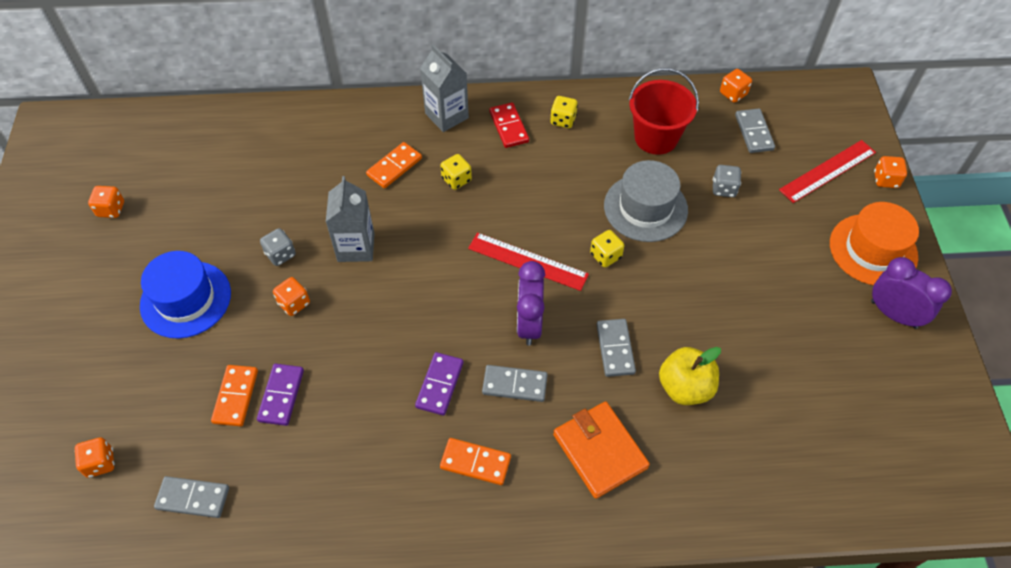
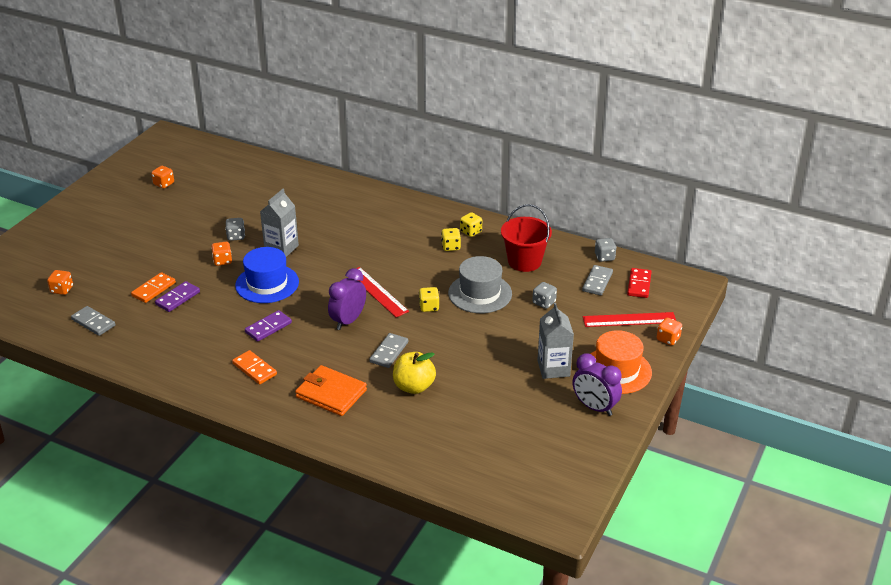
camera: 30 degrees right, 20 degrees down
(186, 299) = (166, 237): blue hat -> blue hat (267, 284)
(394, 167) = (341, 219): orange domino -> none
(446, 116) = (397, 205): grey carton -> grey carton (553, 368)
(456, 179) = (372, 238): yellow dice -> yellow dice (451, 247)
(508, 127) = (431, 223): red domino -> red domino (639, 284)
(514, 384) = (311, 344): grey domino -> none
(600, 451) = (331, 393): orange wallet -> orange wallet turned 60 degrees counterclockwise
(733, 94) = (604, 257): orange dice -> grey dice
(893, 314) = (594, 407): purple clock -> purple clock turned 150 degrees clockwise

